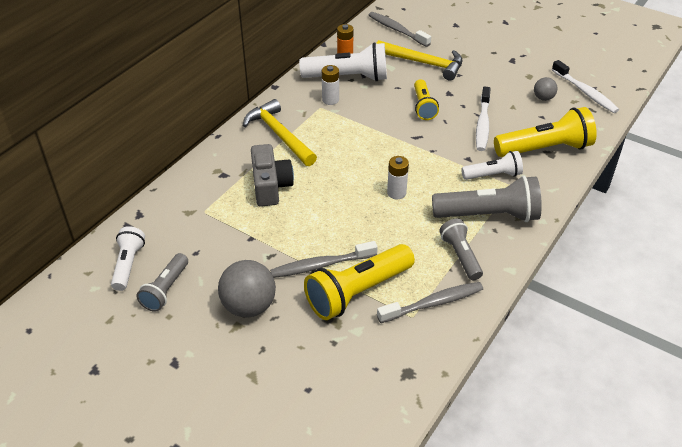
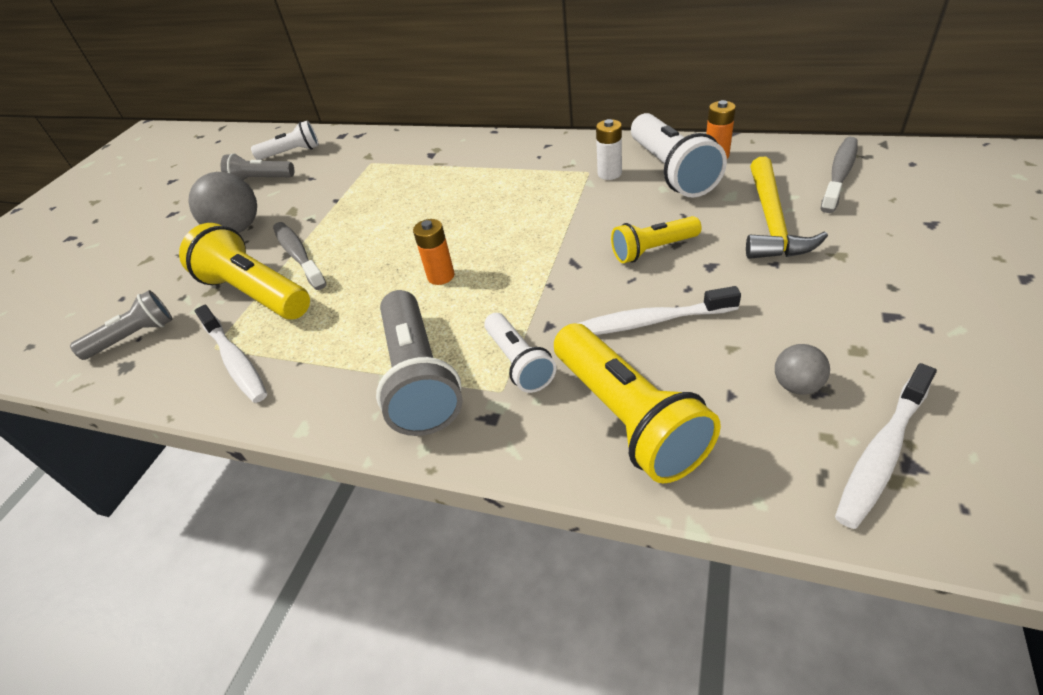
camera: 80 degrees right, 0 degrees up
(270, 186) = (422, 185): grey camera -> none
(279, 135) = (516, 163): yellow hammer -> none
(396, 193) = (441, 276): white battery -> orange battery
(433, 303) = (235, 361): grey toothbrush -> white toothbrush
(460, 256) = (325, 366): grey flashlight -> grey flashlight (134, 337)

